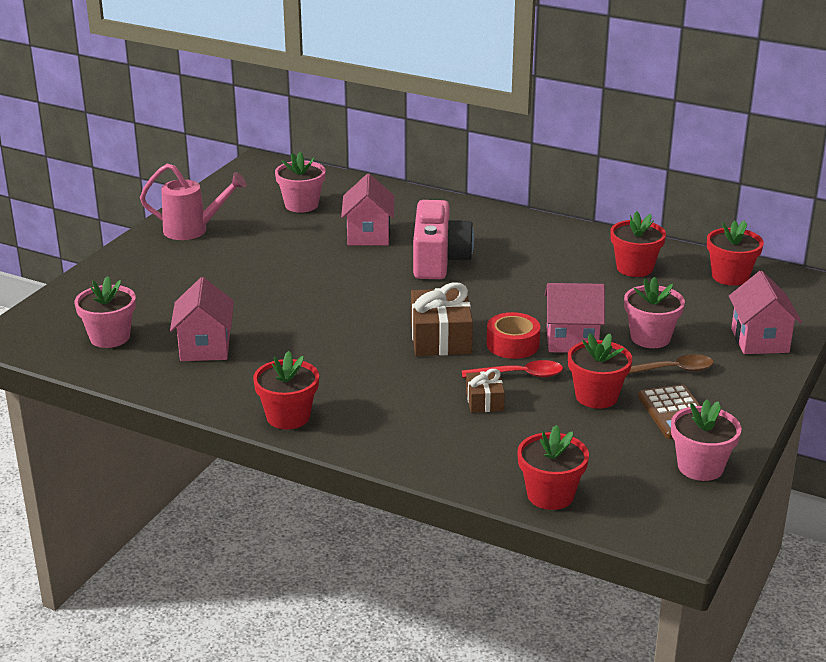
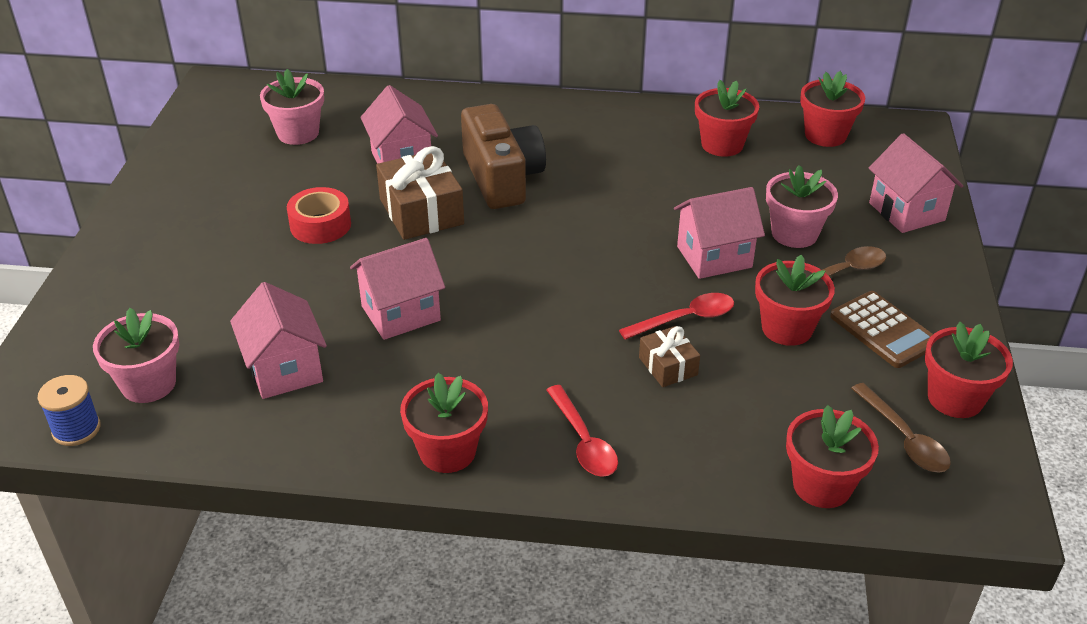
camera: 20 degrees left, 10 degrees up
(50, 353) = (76, 429): none -> blue spool
(193, 230) = (180, 195): pink watering can -> none
(307, 330) = (400, 313): none -> pink house
(389, 431) = (583, 441): none -> red spoon
(438, 260) = (502, 178): pink camera -> brown camera
(441, 338) = (566, 287): brown gift -> brown gift (421, 211)
(512, 344) = (653, 277): red tape -> red tape (320, 225)
(638, 482) = (904, 438): none -> brown spoon
(700, 467) = (955, 398): pink flower pot -> red flower pot

